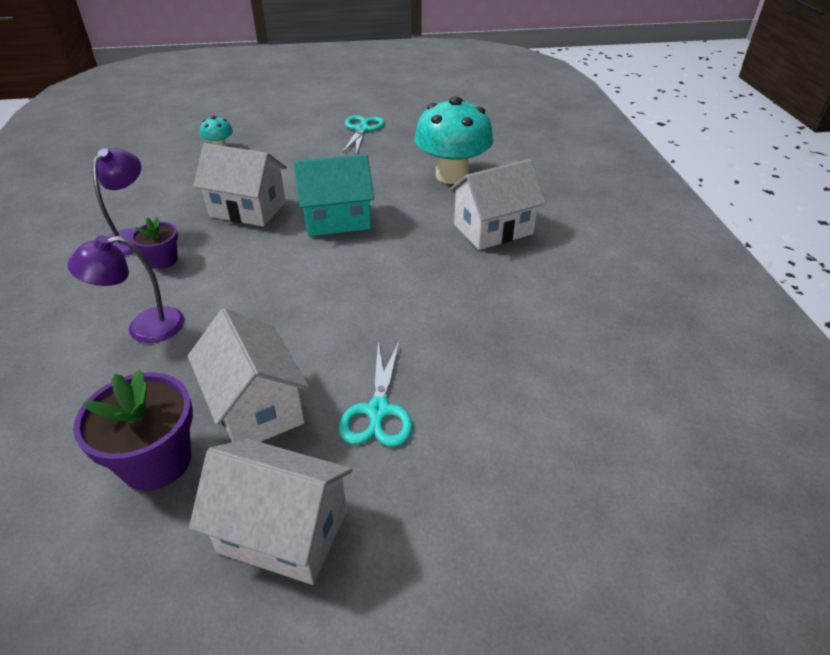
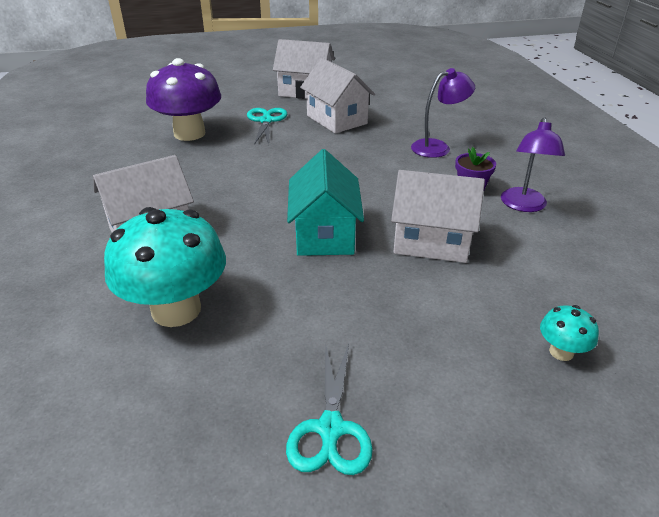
camera: 175 degrees right, 5 degrees down
(156, 461) = (376, 103): purple flower pot -> none
(337, 219) = (324, 234): turquoise house -> turquoise house turned 75 degrees counterclockwise
(501, 381) = (189, 133): none -> purple mushroom

